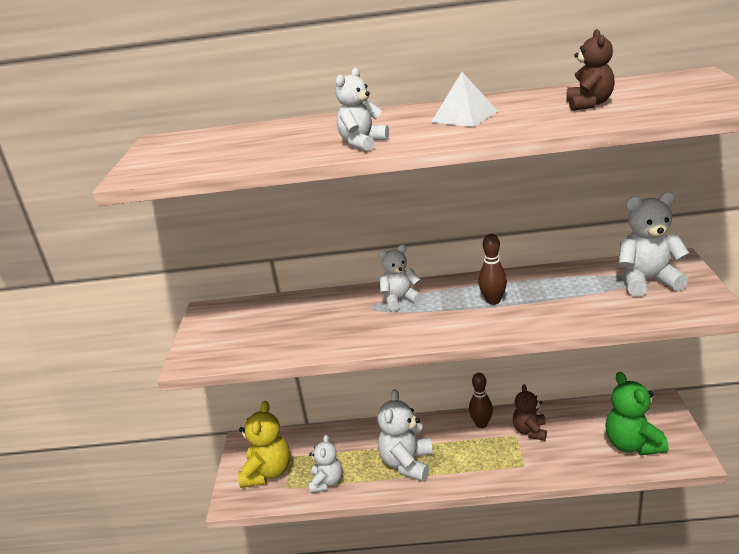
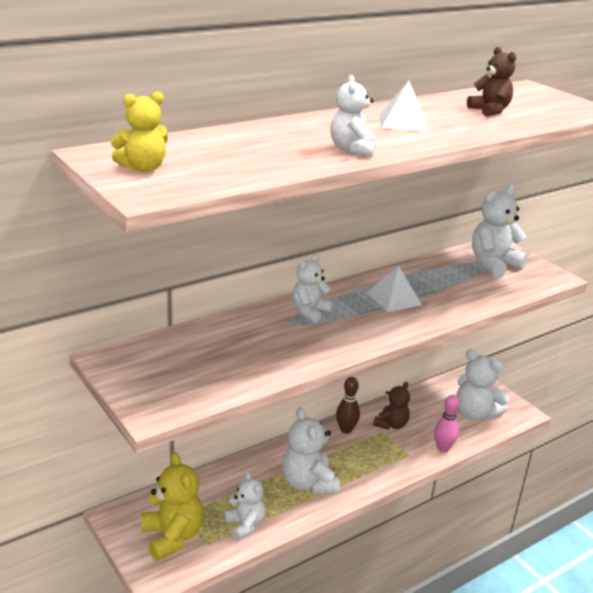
camera: 40 degrees left, 0 degrees up
(169, 153) = (143, 168): none -> yellow teddy bear
(493, 301) = (394, 298): brown bowling pin -> white pyramid
(530, 431) = (391, 424): brown teddy bear -> brown teddy bear turned 120 degrees counterclockwise
(565, 470) = (443, 448): none -> pink bowling pin
(632, 444) = (475, 414): green teddy bear -> white teddy bear

